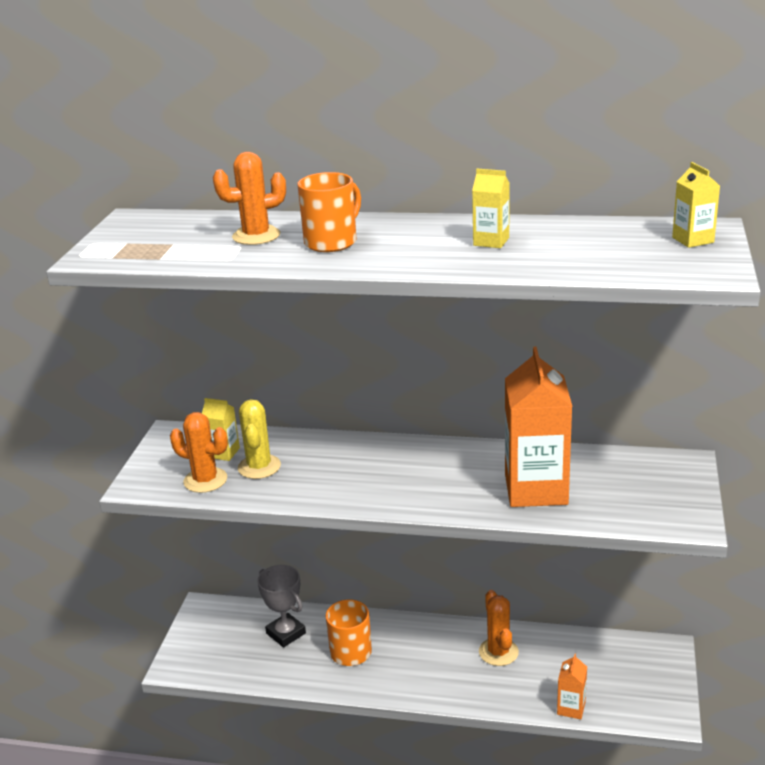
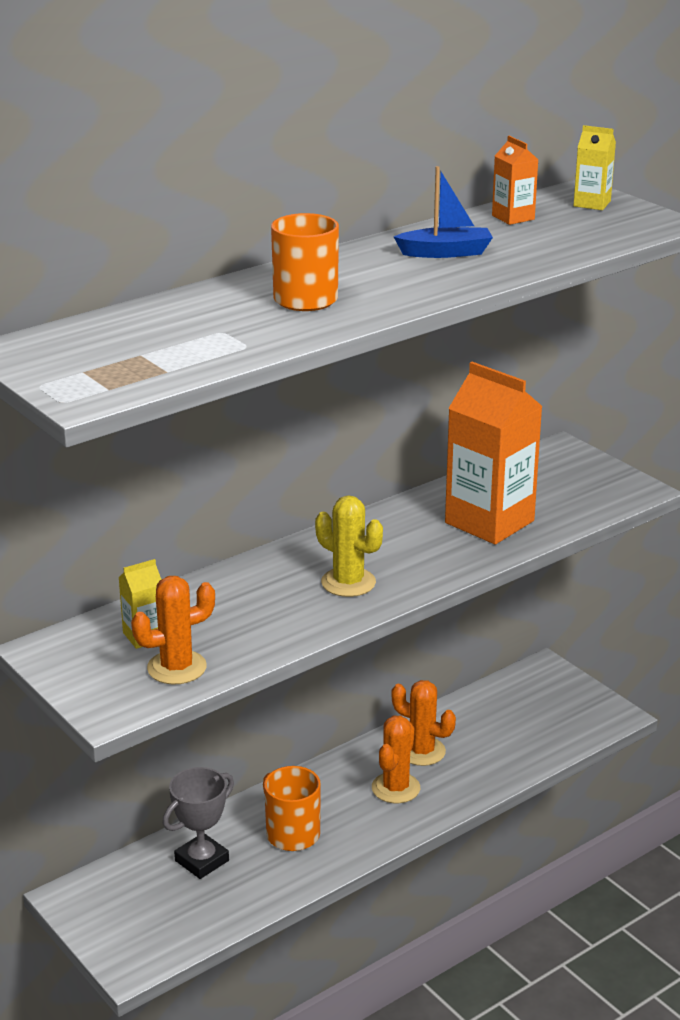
camera: 50 degrees left, 0 degrees up
(256, 236) = (213, 318): orange cactus -> orange cactus (395, 788)
(259, 467) = (209, 628): yellow cactus -> yellow cactus (348, 582)
(286, 633) = (202, 860): grey trophy -> grey trophy turned 45 degrees counterclockwise
(491, 241) = (445, 253): yellow carton -> blue boat
(571, 708) = (539, 756): orange carton -> orange carton (513, 217)

